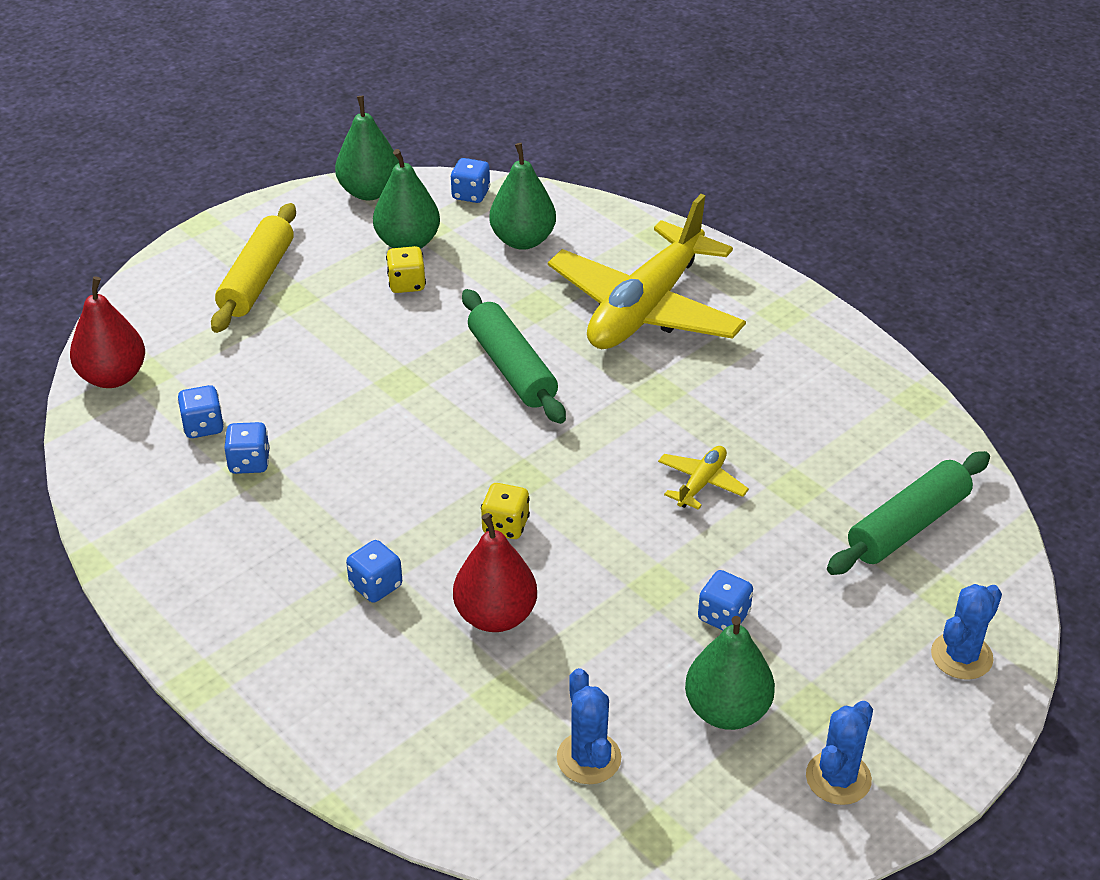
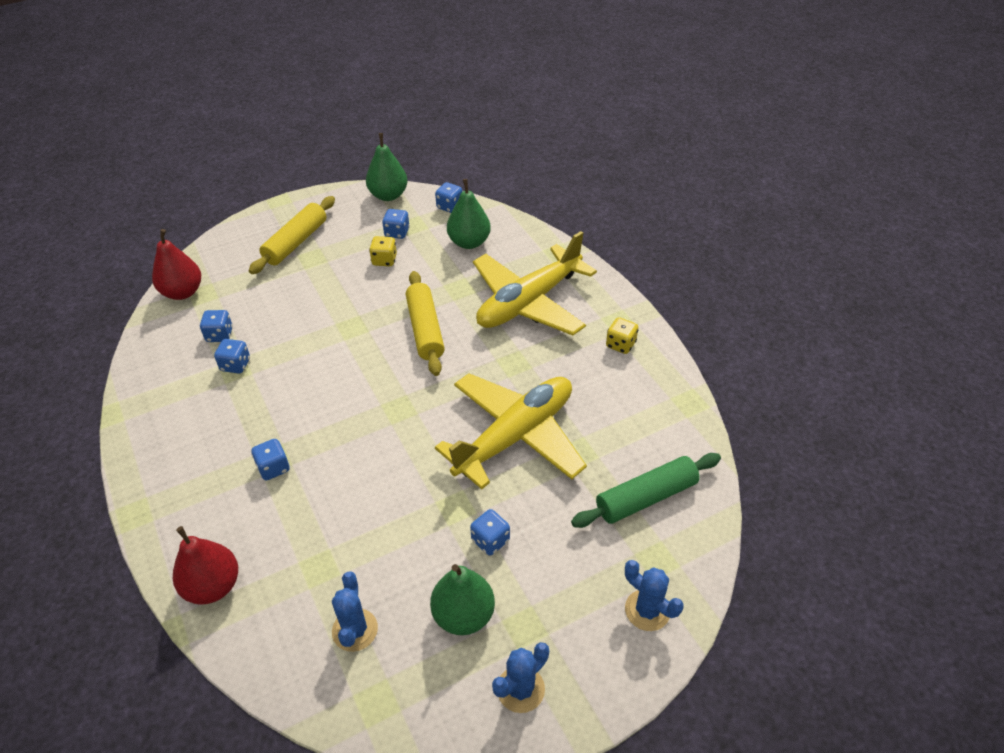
camera: 15 degrees right, 5 degrees up
(408, 243) = (397, 233): green pear -> blue dice
(495, 616) = (339, 506): red pear -> red pear (213, 586)
(505, 525) = (374, 441): yellow dice -> yellow dice (620, 344)
(512, 368) = (425, 329): green rolling pin -> yellow rolling pin
(701, 483) = (515, 436): yellow plane -> yellow plane, size x2.48
(961, 656) = (647, 610): blue cactus -> blue cactus turned 75 degrees clockwise

